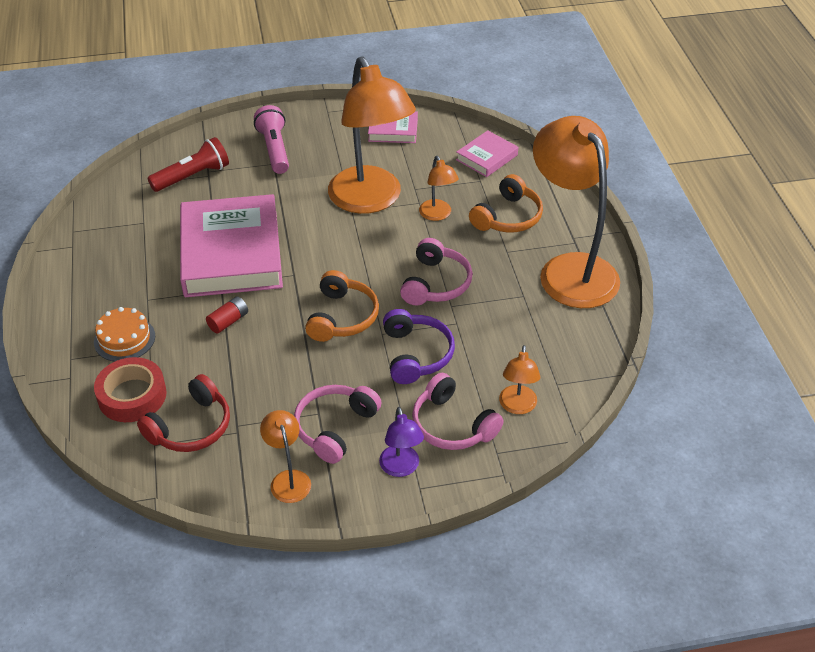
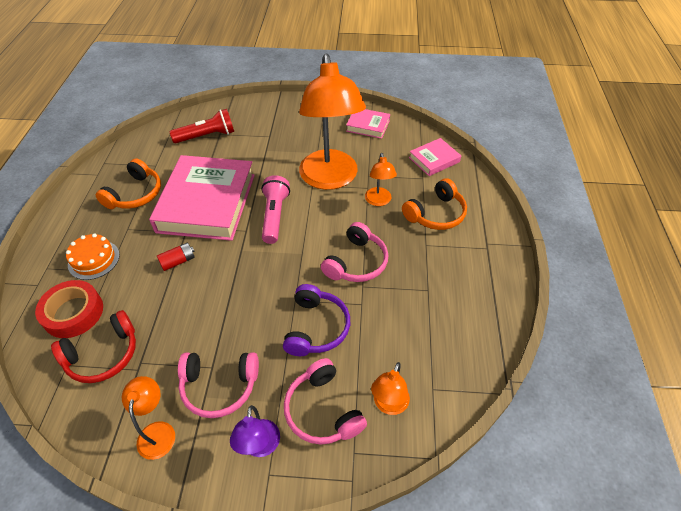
camera: 15 degrees right, 5 degrees up
(274, 149) = (274, 126): pink flashlight -> pink flashlight (274, 216)
(335, 428) = (219, 386): pink headphones -> pink headphones turned 135 degrees counterclockwise
(342, 317) = (268, 277): orange headphones -> orange headphones (135, 194)
(570, 269) = (476, 273): orange lamp -> none

